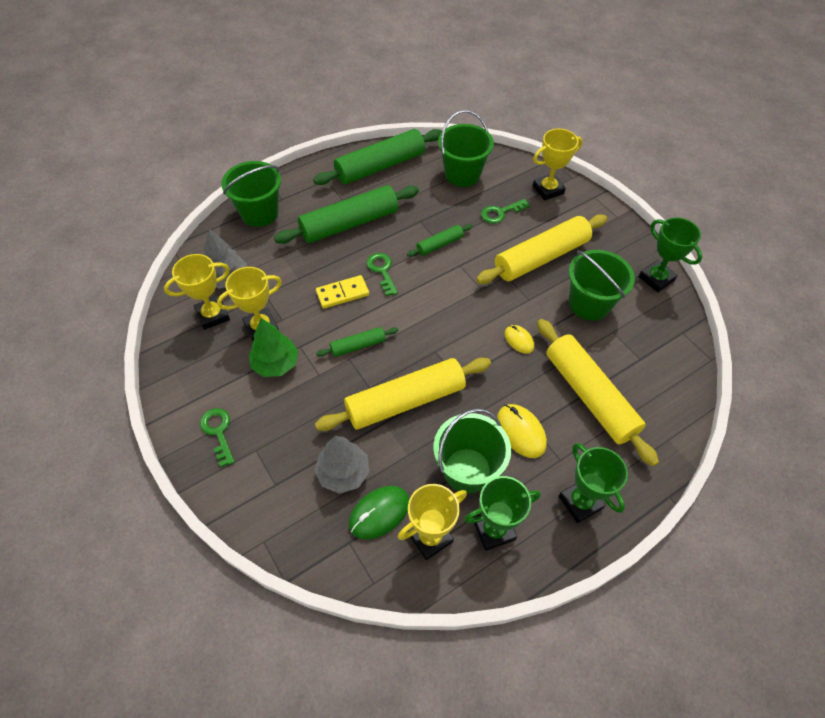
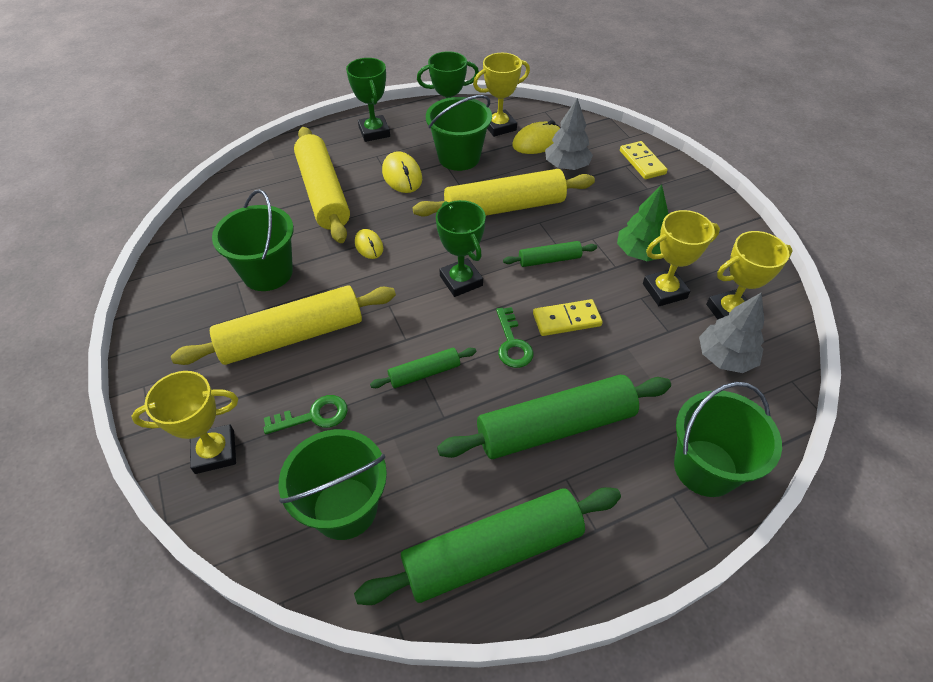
camera: 170 degrees left, 5 degrees down
(218, 432) = (686, 204): green key -> none
(255, 492) = (642, 162): none -> yellow domino
(379, 513) = (537, 142): green mouse -> yellow mouse
(656, 278) = (166, 291): green trophy -> green trophy (461, 281)

